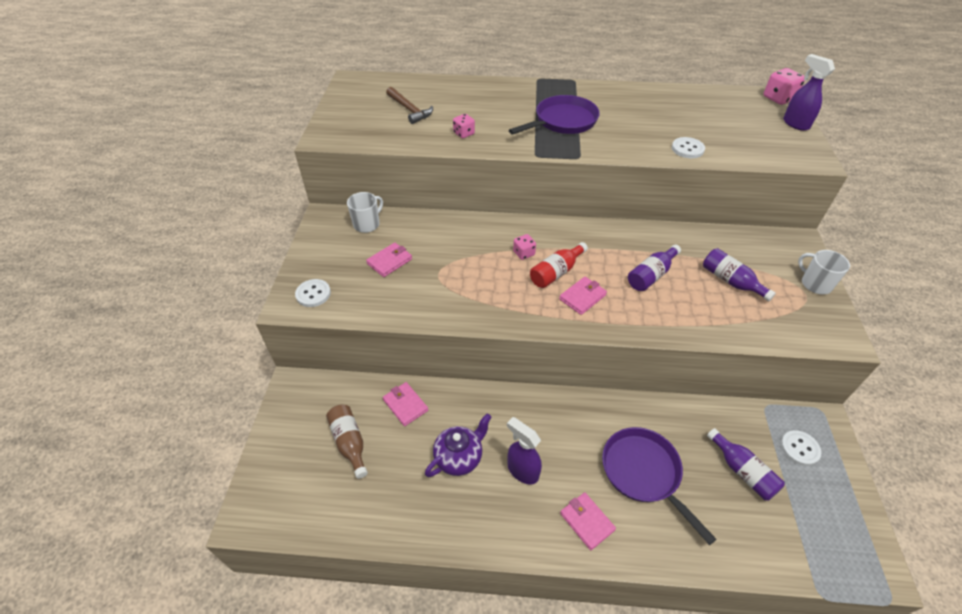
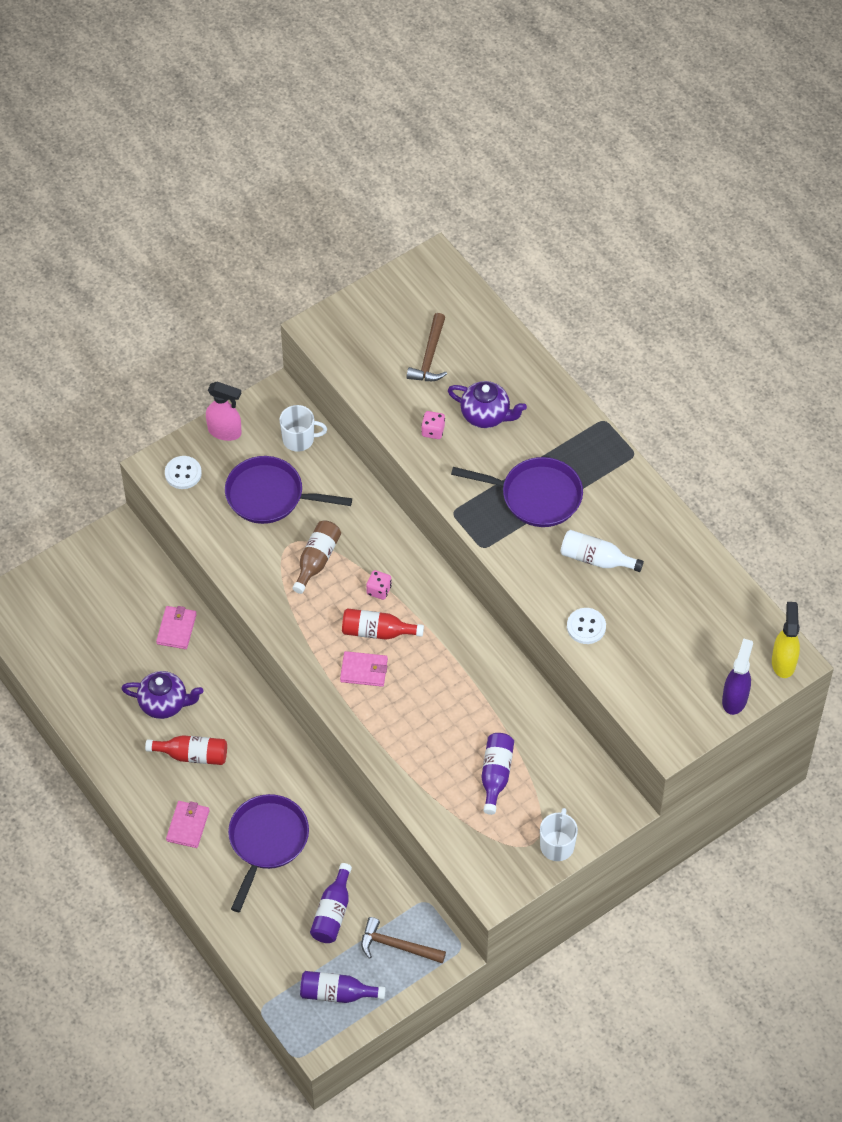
camera: 50 degrees right, 10 degrees up
(313, 253) = (225, 432): none -> pink spray bottle
(349, 443) = (109, 618): brown bottle -> brown bottle (316, 560)
(389, 261) = (270, 496): pink wallet -> purple pan
(480, 111) = (486, 415): none -> purple teapot
(522, 470) = (192, 755): purple spray bottle -> red bottle
(636, 123) = (596, 559): none -> white bottle
(651, 275) = (444, 708): purple bottle -> purple bottle (337, 993)
(778, 98) = (783, 662): pink dice -> yellow spray bottle
(799, 448) = (397, 946): white button -> brown hammer

